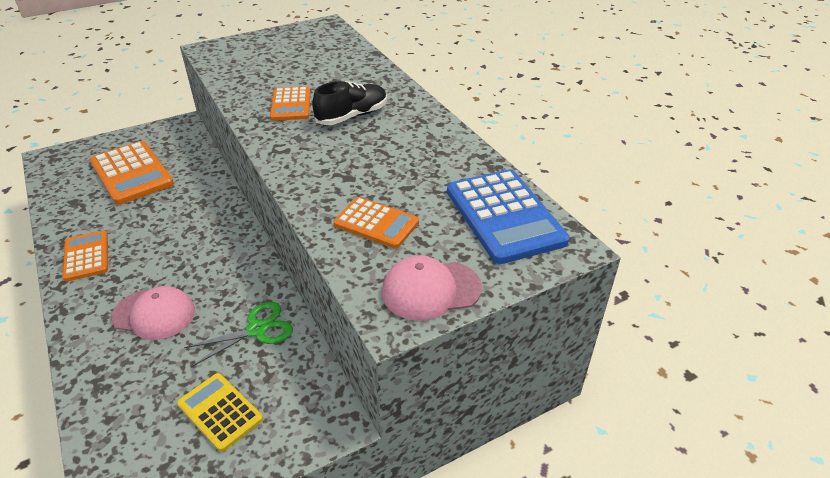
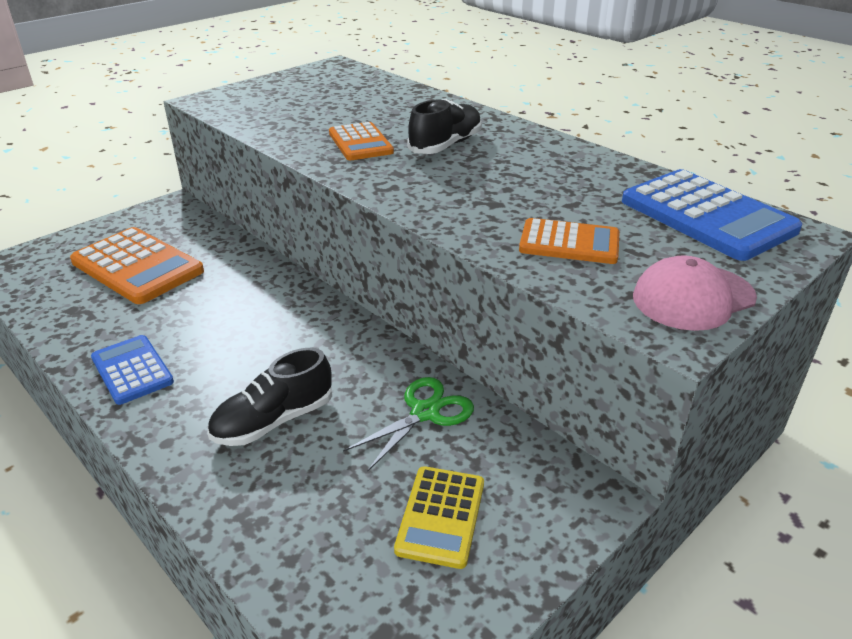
camera: 15 degrees left, 5 degrees down
(86, 256) = (132, 370): orange calculator -> blue calculator
(154, 314) = (274, 421): pink cap -> black shoe
(220, 412) = (441, 516): yellow calculator -> yellow calculator turned 105 degrees counterclockwise

